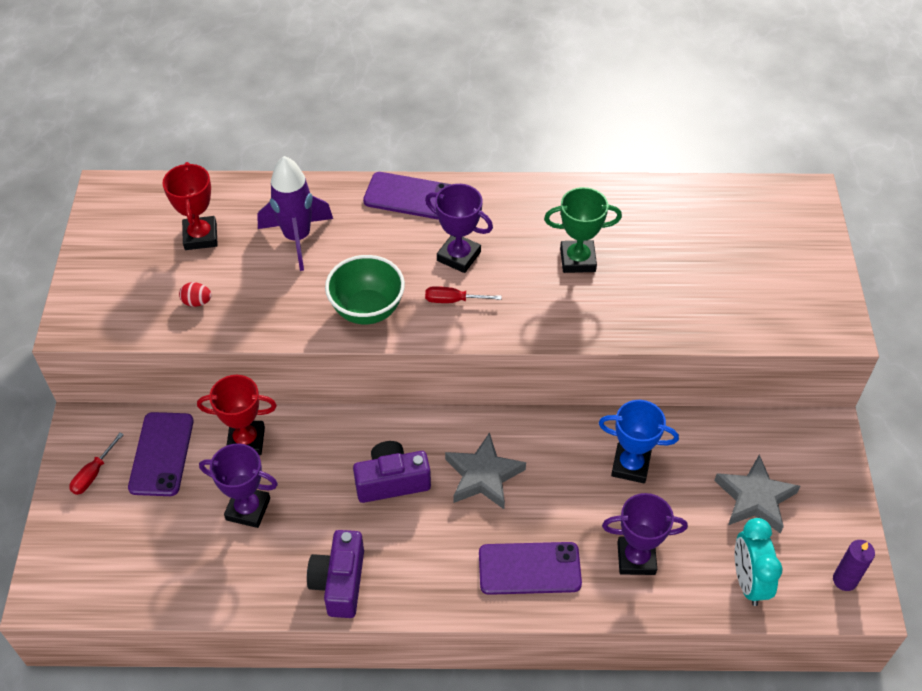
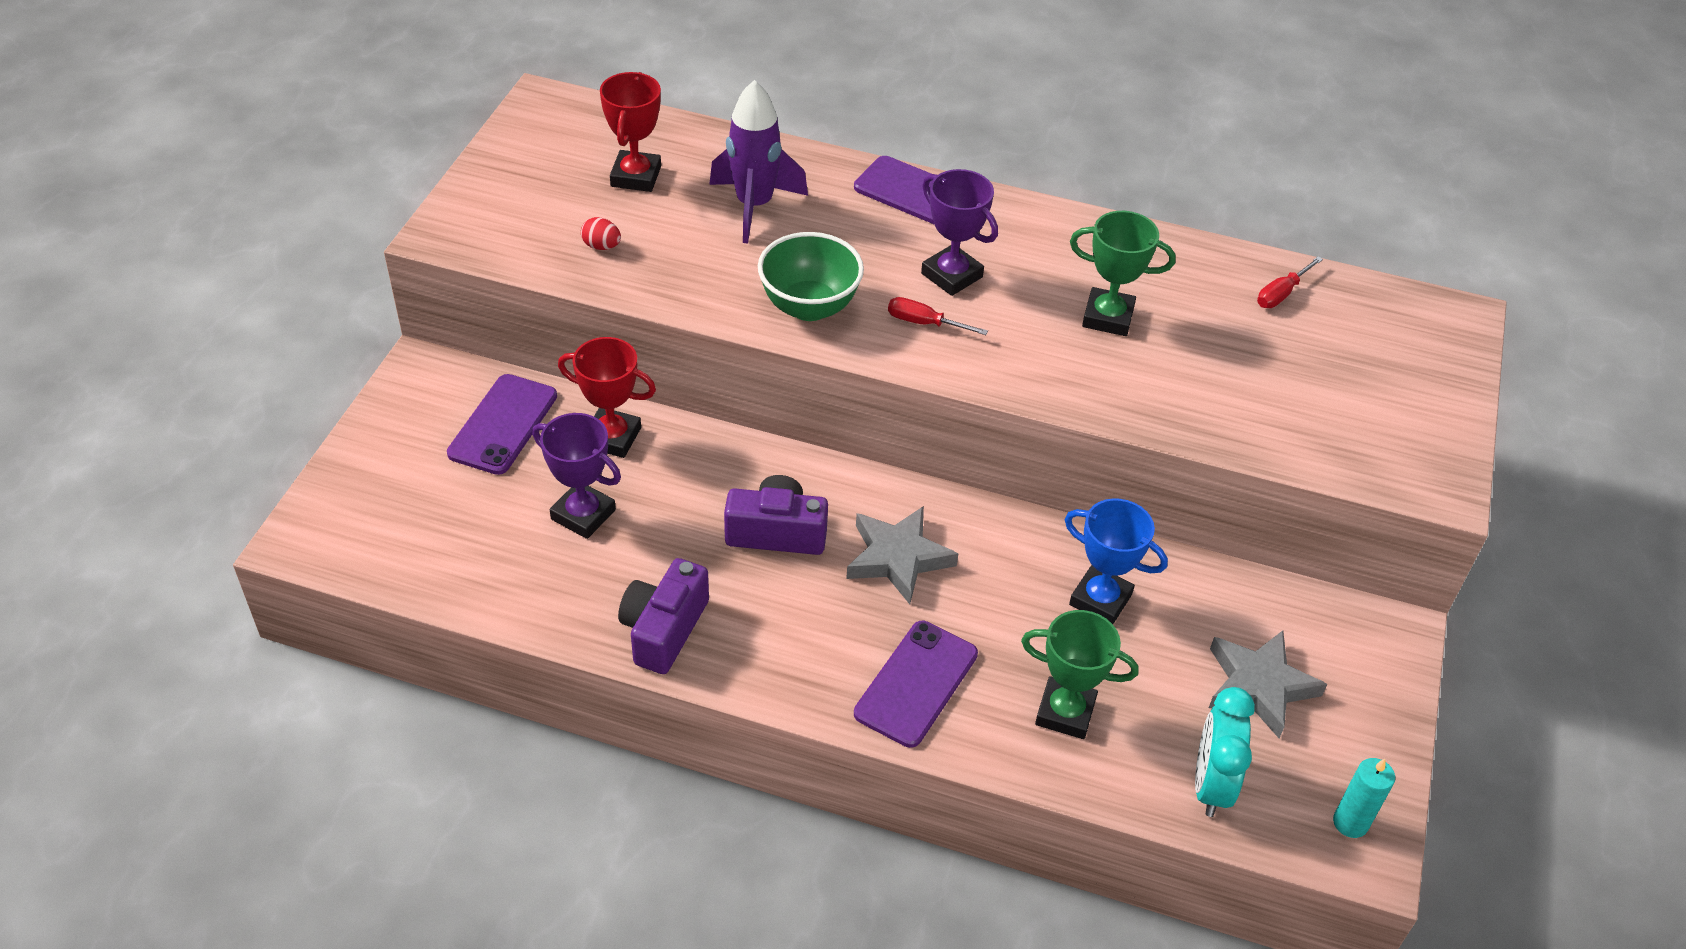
camera: 15 degrees right, 5 degrees down
(93, 474) = (413, 424): red screwdriver -> red screwdriver (1281, 293)
(529, 568) = (916, 683): purple phone -> purple phone turned 75 degrees counterclockwise
(636, 558) = (1065, 712): purple trophy -> green trophy
(844, 580) = (1350, 822): purple candle -> turquoise candle

